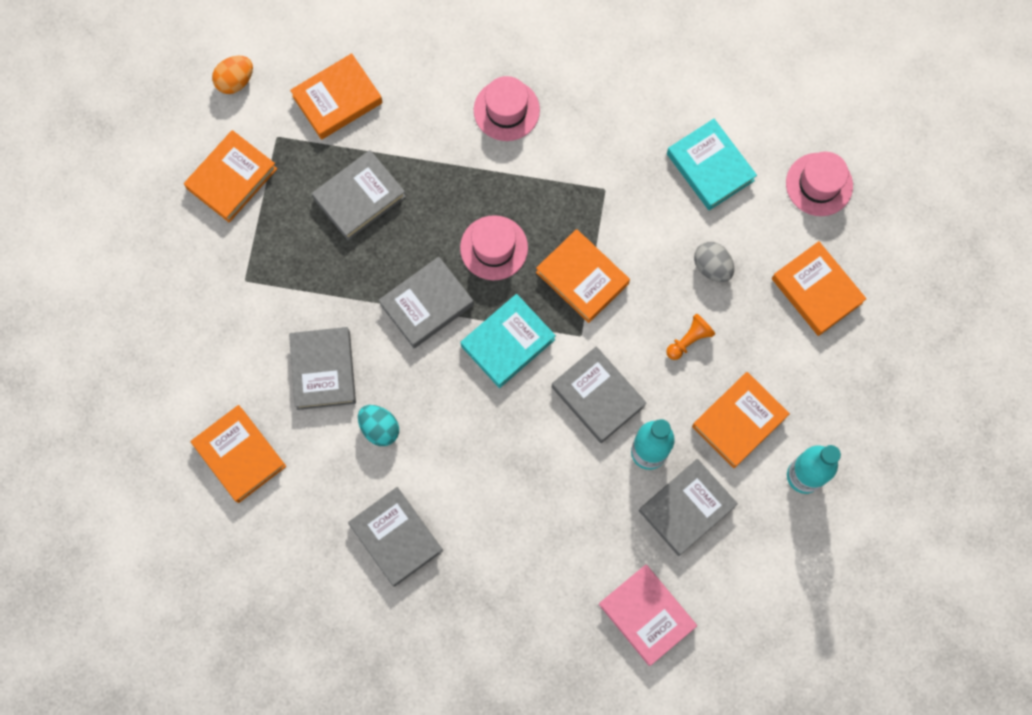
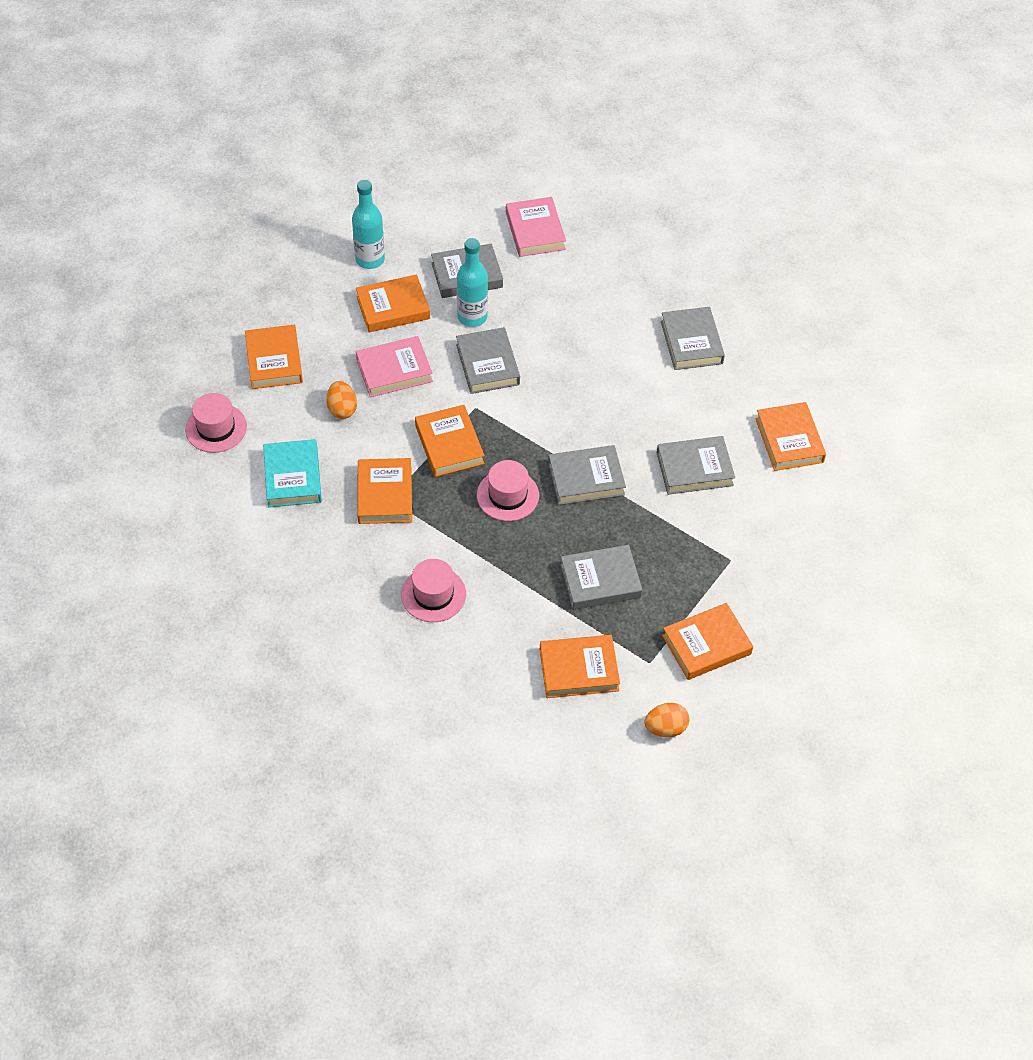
camera: 155 degrees left, 20 degrees down
(323, 370) = (694, 469): grey book -> grey book turned 60 degrees clockwise
(379, 428) = (669, 413): turquoise egg -> none
(507, 342) = (536, 426): turquoise book -> none
(611, 191) = (385, 495): none -> orange book
(689, 340) = (394, 370): orange pawn -> pink book
(712, 267) = (342, 409): grey egg -> orange egg

